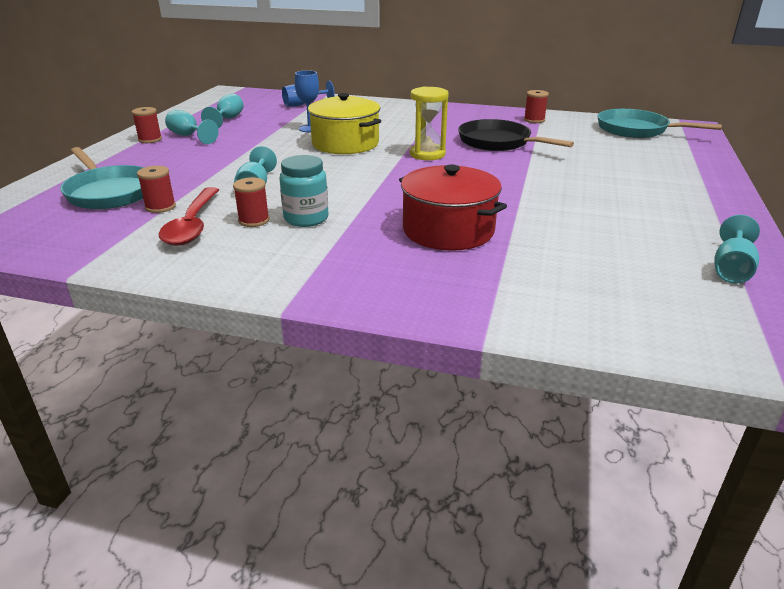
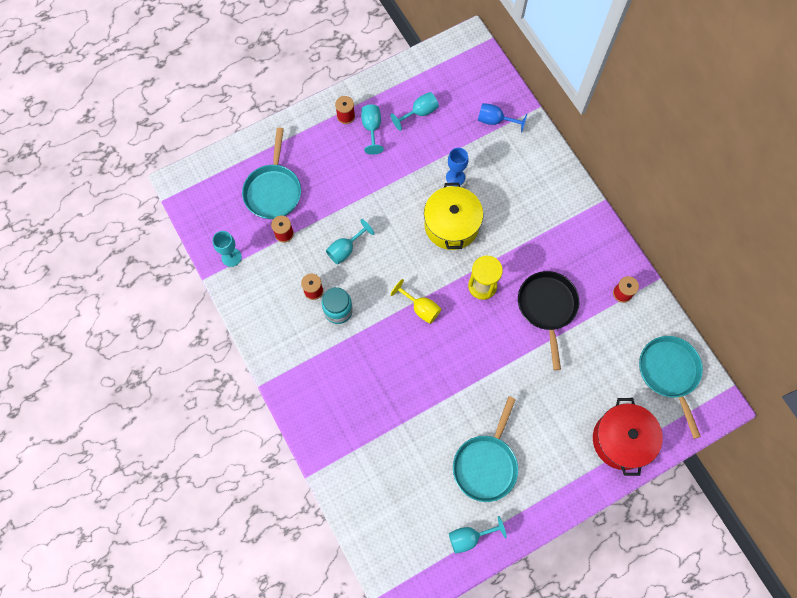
camera: 45 degrees right, 40 degrees up
(98, 246) = (231, 257): none -> turquoise goblet
(192, 225) = (283, 270): red spoon -> none
(393, 183) = (421, 308): none -> yellow goblet
(448, 230) = (389, 385): red pot -> red pot (621, 440)
(632, 222) = (486, 464): none -> turquoise pan

